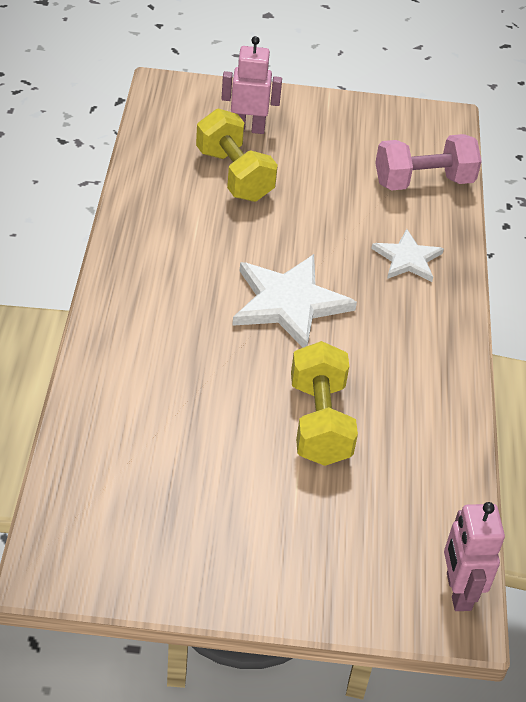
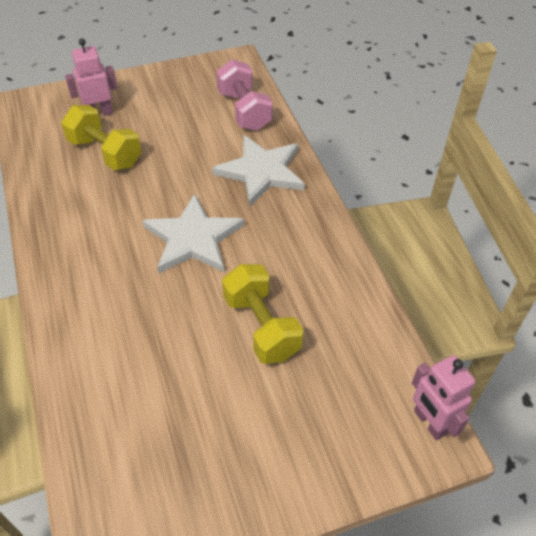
camera: 20 degrees left, 5 degrees up
(407, 259) = (261, 171): white star -> white star, size x1.67
(423, 182) = (244, 111): pink dumbbell -> pink dumbbell turned 75 degrees counterclockwise

